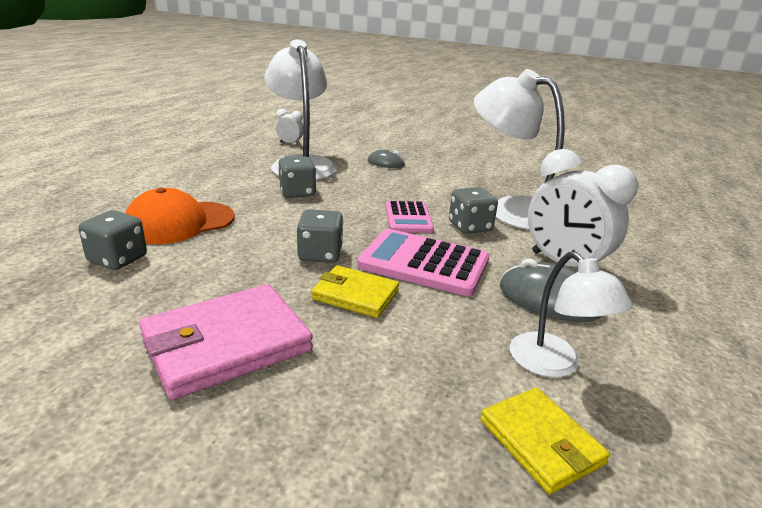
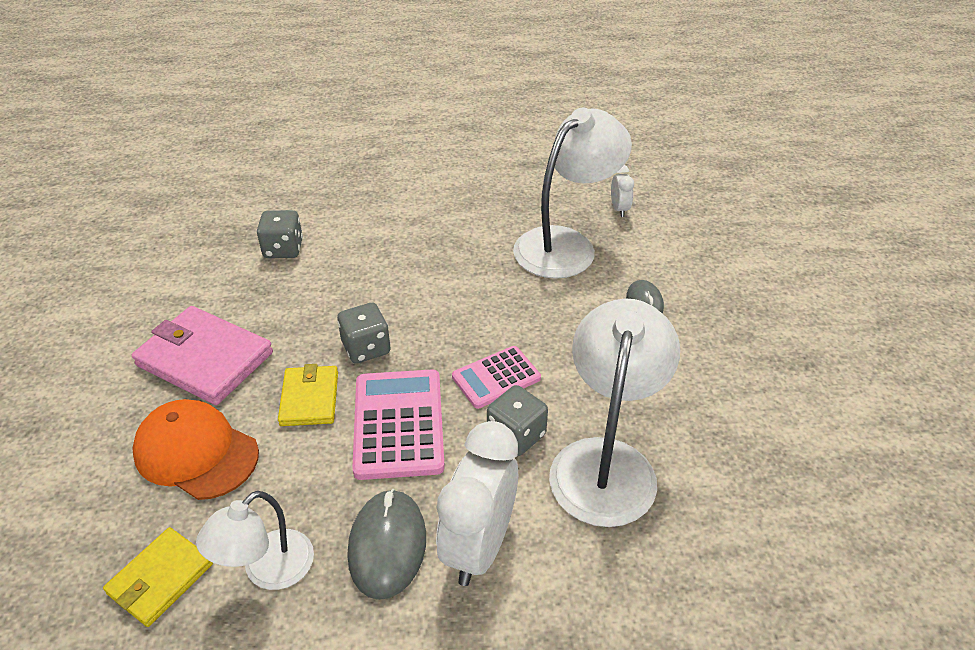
camera: 65 degrees right, 15 degrees up
(179, 223) = (363, 243): orange cap -> orange cap (196, 452)
(297, 193) = (486, 276): grey dice -> none

